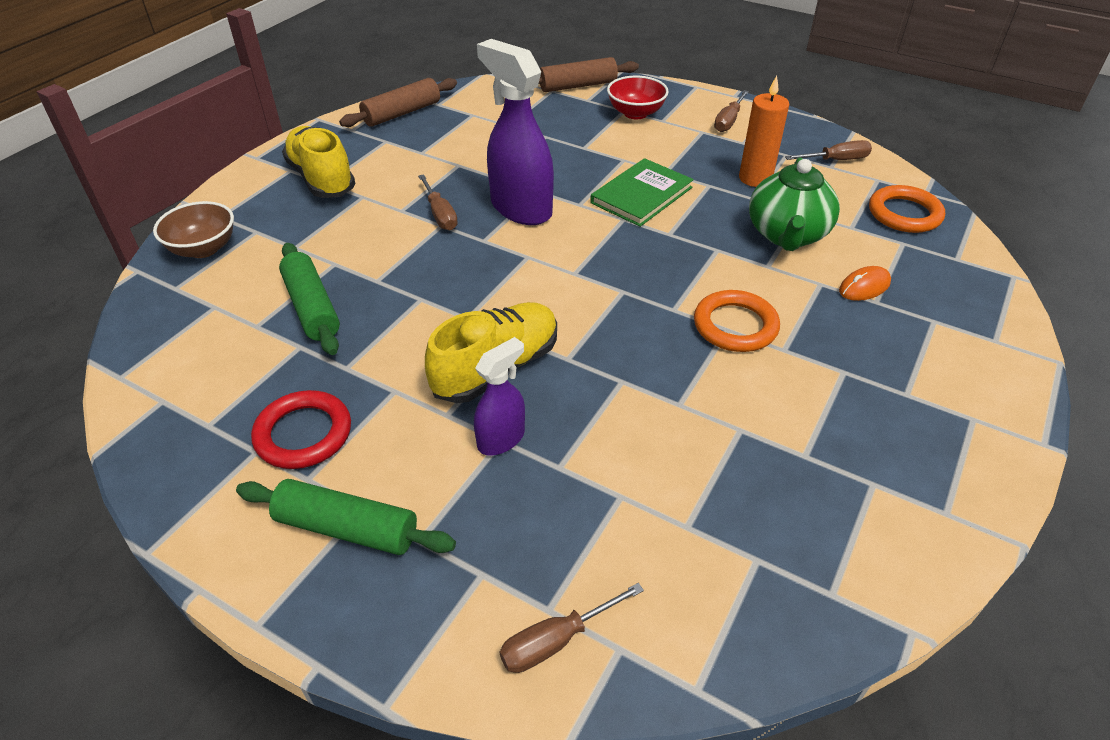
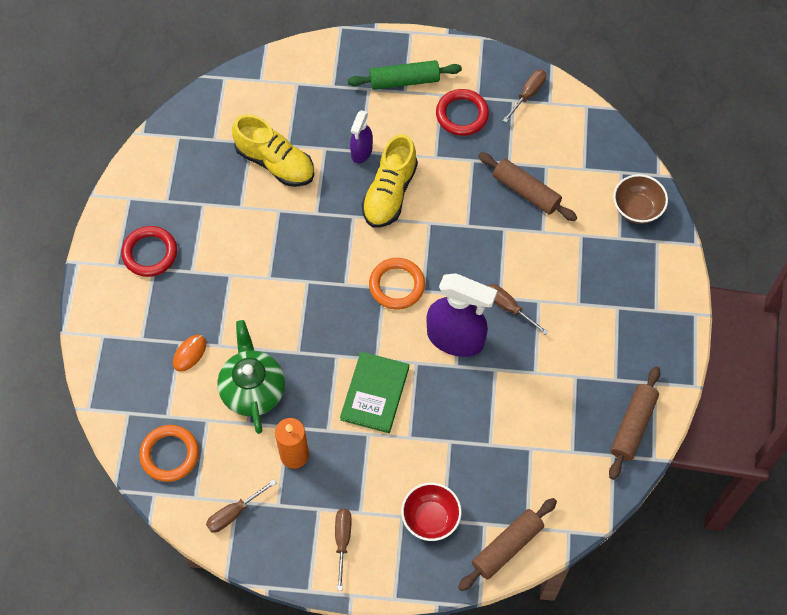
camera: 155 degrees right, 20 degrees up
(312, 307) = (526, 191): green rolling pin -> brown rolling pin
(322, 179) = (623, 310): yellow shoe -> yellow shoe (275, 162)
(556, 641) = (287, 73): brown screwdriver -> brown screwdriver (528, 94)
(735, 326) = (264, 282): orange ring -> orange ring (397, 285)
(912, 415) = (150, 253): none -> red ring

